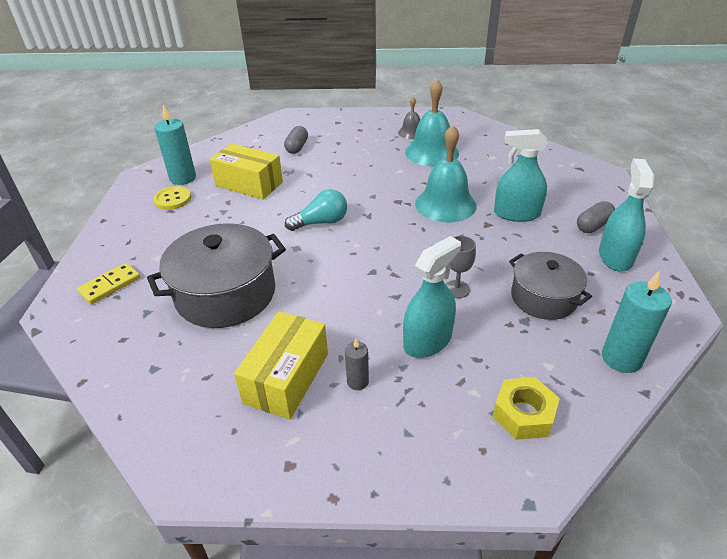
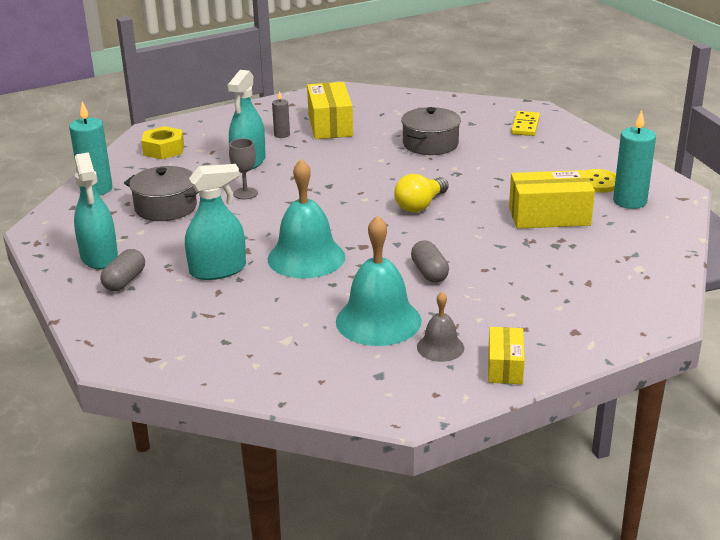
camera: 150 degrees right, 10 degrees down
(226, 294) = (430, 144): grey pot -> grey pot, size x0.64
(297, 147) = (567, 273): grey capsule -> grey capsule (429, 273)
(321, 222) = (420, 205): turquoise light bulb -> yellow light bulb
(390, 118) = (505, 367): none -> yellow box

